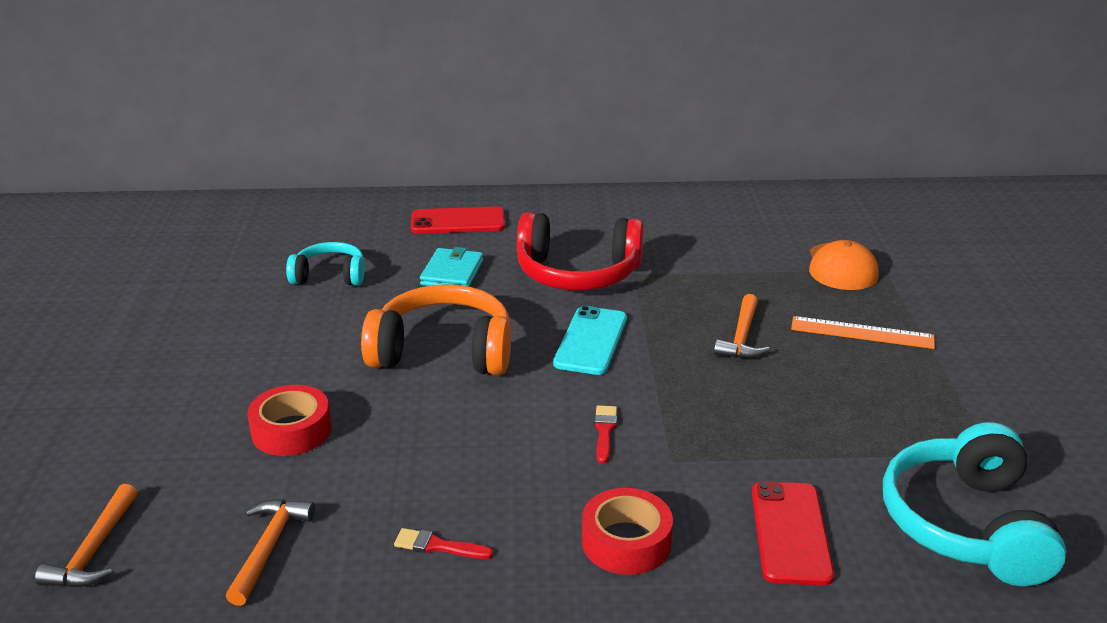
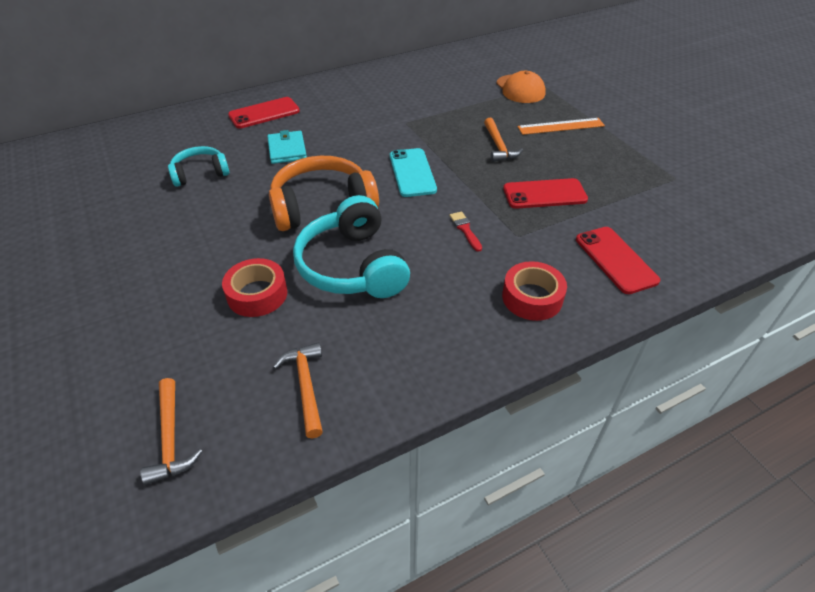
camera: 25 degrees left, 15 degrees up
(438, 546) = (420, 342): red brush -> none
(577, 273) = (370, 130): red headphones -> none
(757, 417) = (544, 194): none -> red phone
(966, 525) = (696, 224): turquoise headphones -> turquoise headphones (352, 266)

